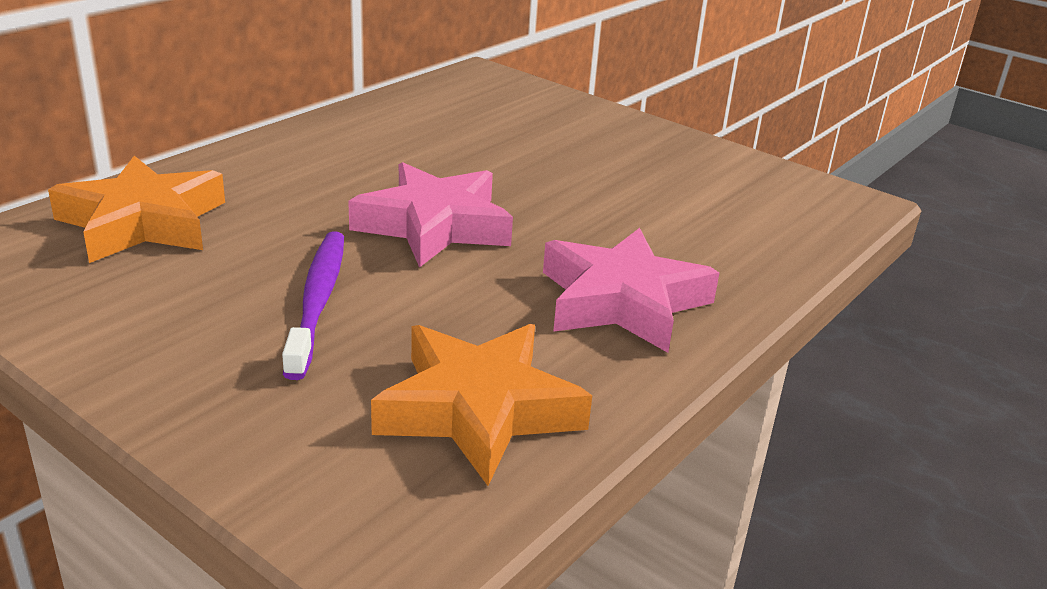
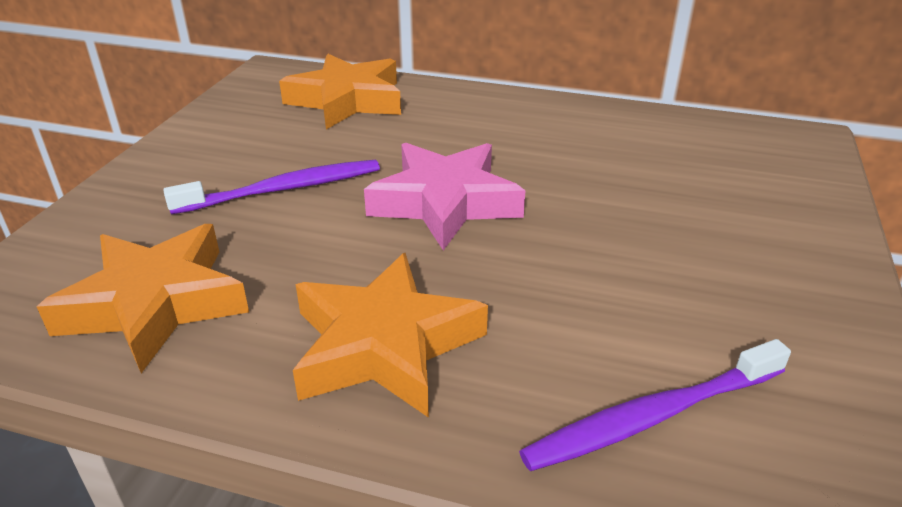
camera: 70 degrees right, 5 degrees up
(622, 301) = (384, 345): pink star -> orange star
(748, 229) = (651, 417): none -> purple toothbrush

